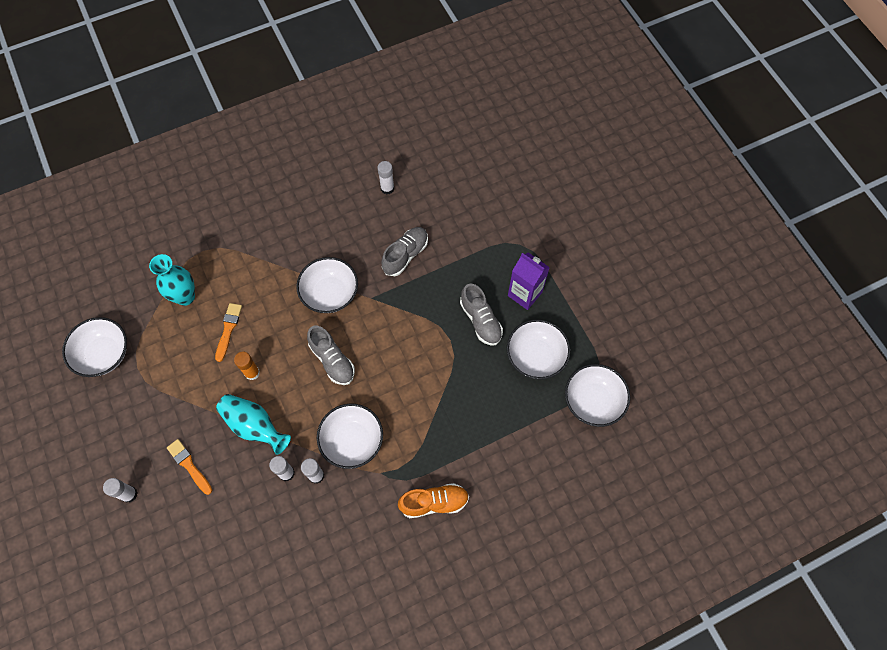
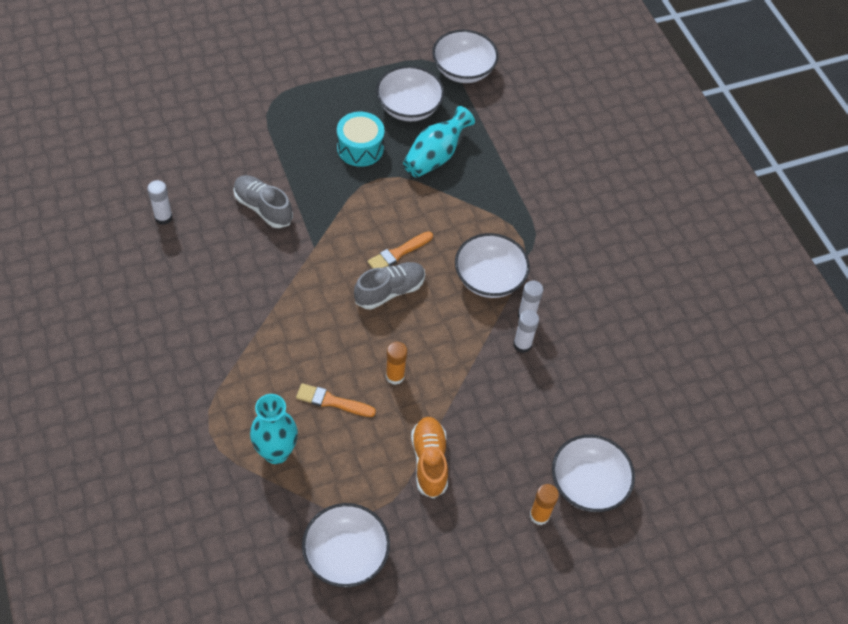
camera: 90 degrees left, 10 degrees down
(129, 494) = (539, 515): white glue stick -> orange glue stick
(189, 465) = (507, 447): orange brush -> orange brush (398, 253)
(254, 426) = (463, 375): turquoise vase -> turquoise vase (435, 156)
(330, 293) = (301, 288): white bowl -> white bowl (588, 484)
(434, 502) = (560, 211): orange shoe -> orange shoe (429, 461)
(480, 320) = (360, 148): grey shoe -> turquoise drum
(524, 294) = (334, 106): purple carton -> none

